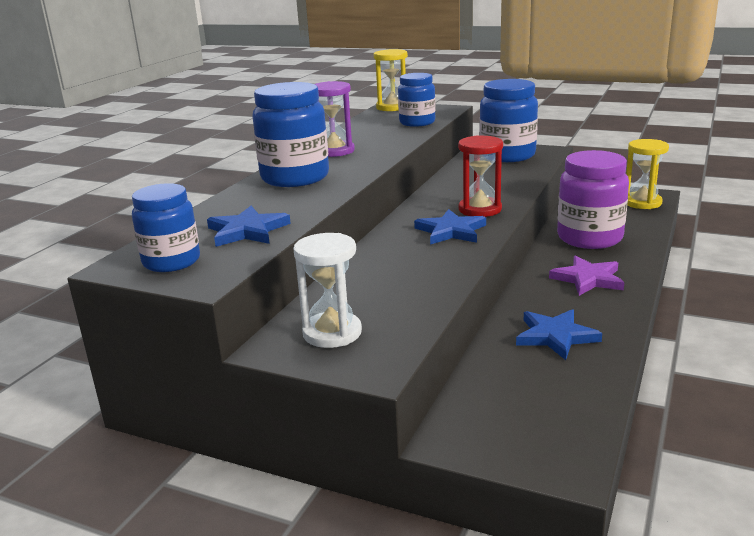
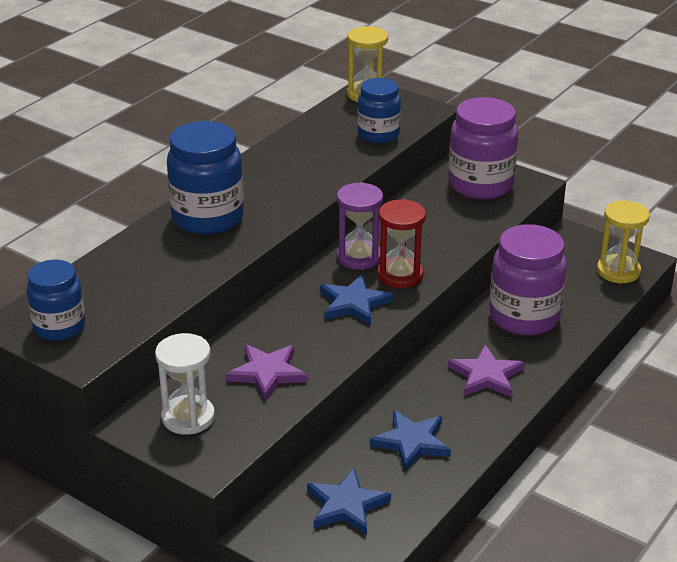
camera: 10 degrees right, 10 degrees up
(247, 231) = (136, 296): blue star -> blue star (346, 505)
(334, 151) = (265, 175): purple hourglass -> purple hourglass (359, 257)
(398, 287) = (267, 373): none -> purple star
(507, 155) = (480, 185): blue jar -> purple jar

